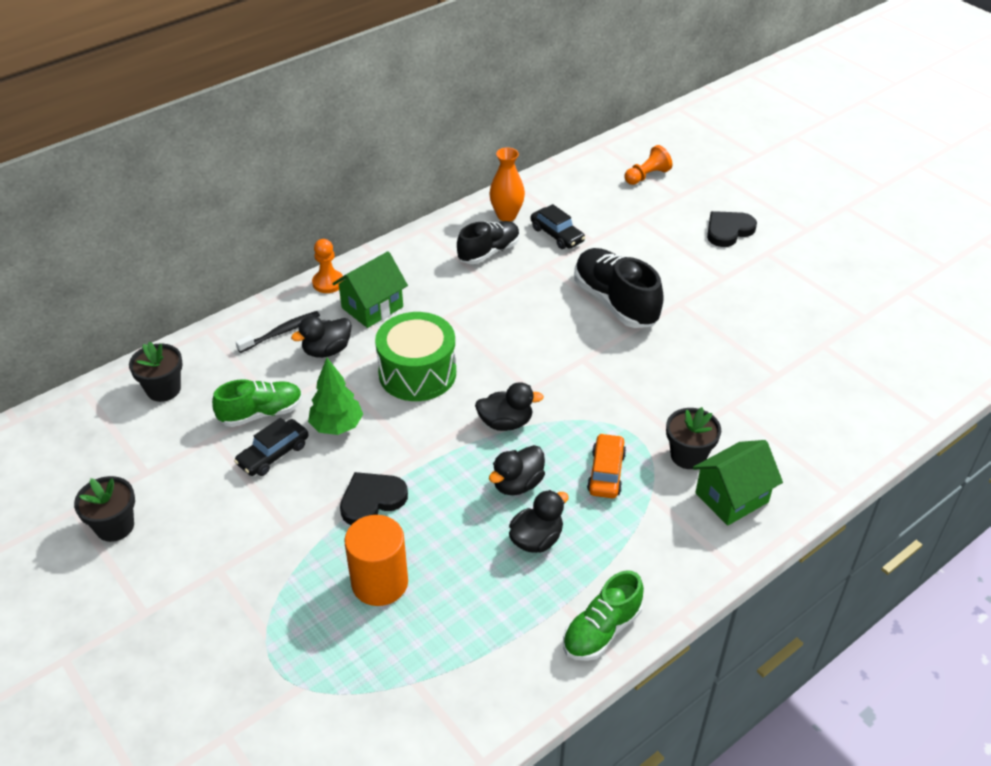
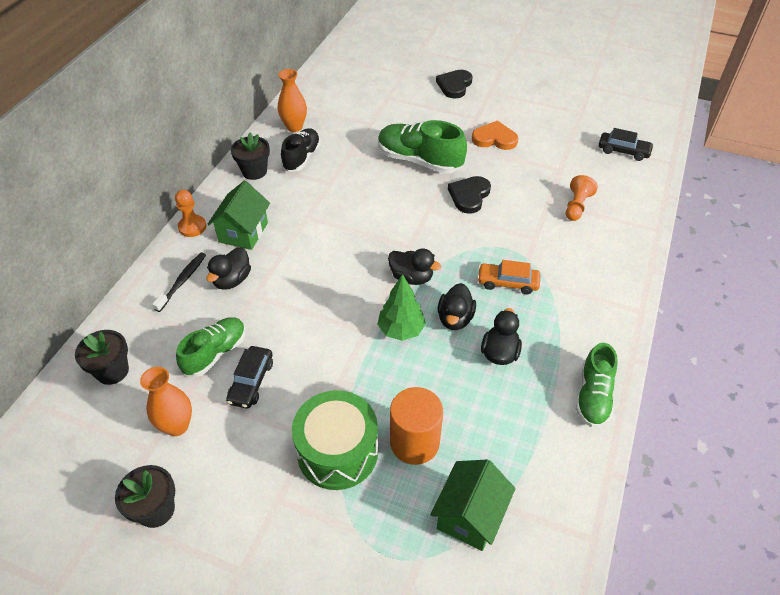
camera: 30 degrees left, 5 degrees up
(182, 463) = (177, 426): none -> orange vase
(337, 426) = (286, 336): green tree -> green tree (401, 330)
(372, 500) = (358, 381): black heart -> black heart (469, 196)
(417, 373) = (318, 268): green drum -> green drum (337, 451)
(506, 423) = (411, 277): black duck -> black duck turned 60 degrees clockwise
(557, 235) = (342, 128): black car -> black car (623, 151)
(606, 472) = (507, 283): orange car -> orange car turned 60 degrees counterclockwise
(615, 302) = (419, 160): black shoe -> green shoe
(647, 176) = (372, 66): orange pawn -> orange pawn (576, 206)
(688, 455) = (550, 247): black flower pot -> black flower pot (254, 171)
(725, 309) = (494, 139): none -> orange heart
(731, 497) = (598, 263): green house -> green house (470, 516)

